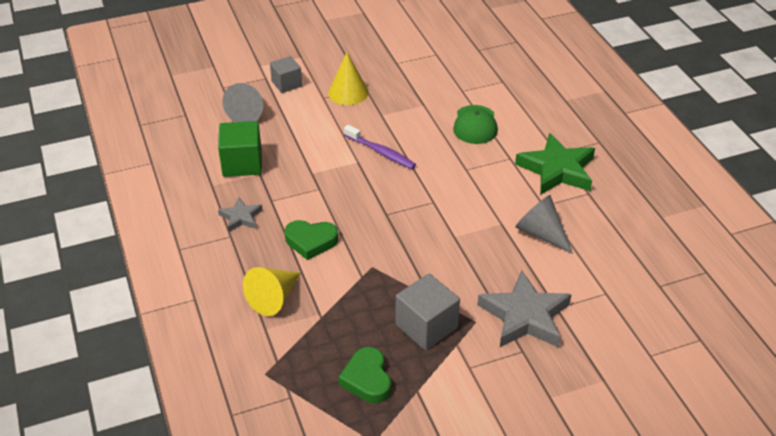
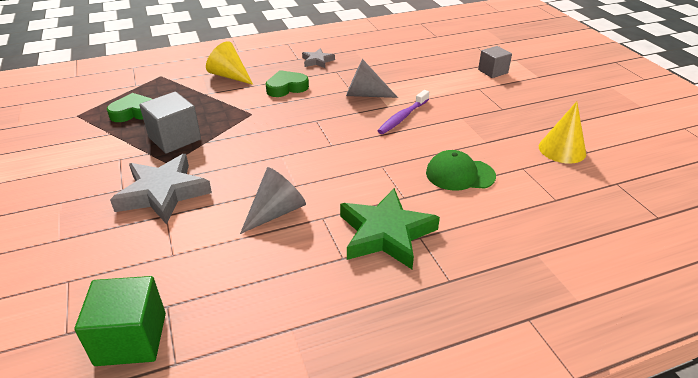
camera: 90 degrees right, 5 degrees down
(242, 163) = (380, 58): green cube -> green cube (131, 339)
(248, 111) = (447, 57): grey cone -> grey cone (365, 94)
(311, 241) = (286, 87): green heart -> green heart turned 60 degrees clockwise
(348, 92) = (491, 100): yellow cone -> yellow cone (562, 149)

